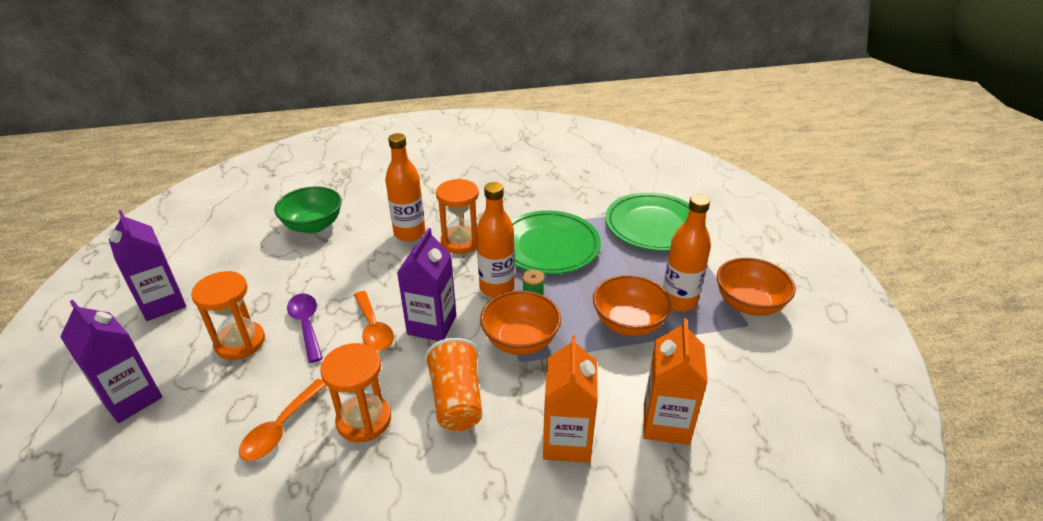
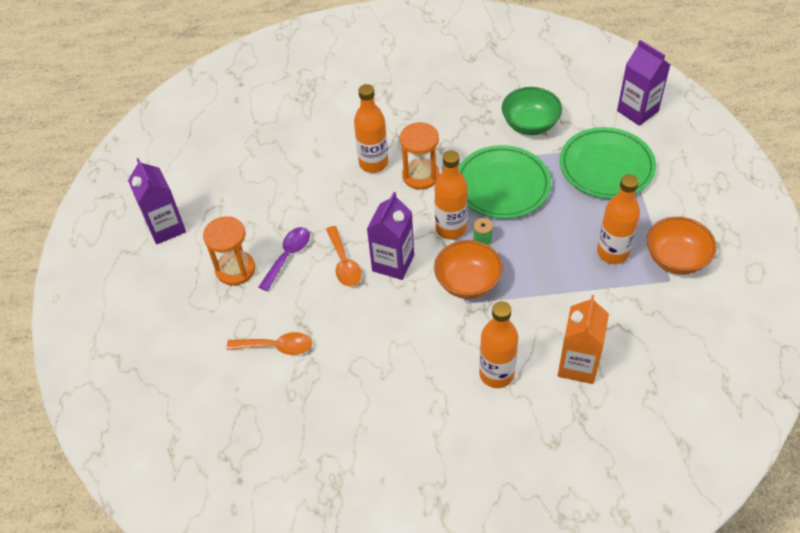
camera: 10 degrees right, 15 degrees up
(131, 398) = (160, 314): purple carton -> purple carton (637, 111)
(280, 428) = (276, 347): orange spoon -> orange spoon turned 120 degrees counterclockwise
(307, 325) = (288, 256): purple spoon -> purple spoon turned 45 degrees clockwise
(313, 225) = (285, 150): green bowl -> green bowl (530, 125)
(364, 420) = (339, 345): orange hourglass -> none
(456, 400) = (412, 333): orange cup -> none
(567, 441) = (496, 374): orange carton -> orange bottle
(628, 323) = (563, 272): orange bowl -> none

